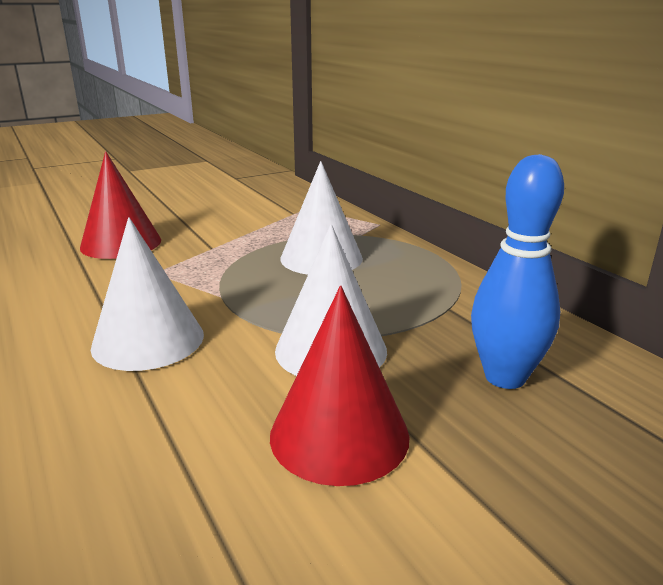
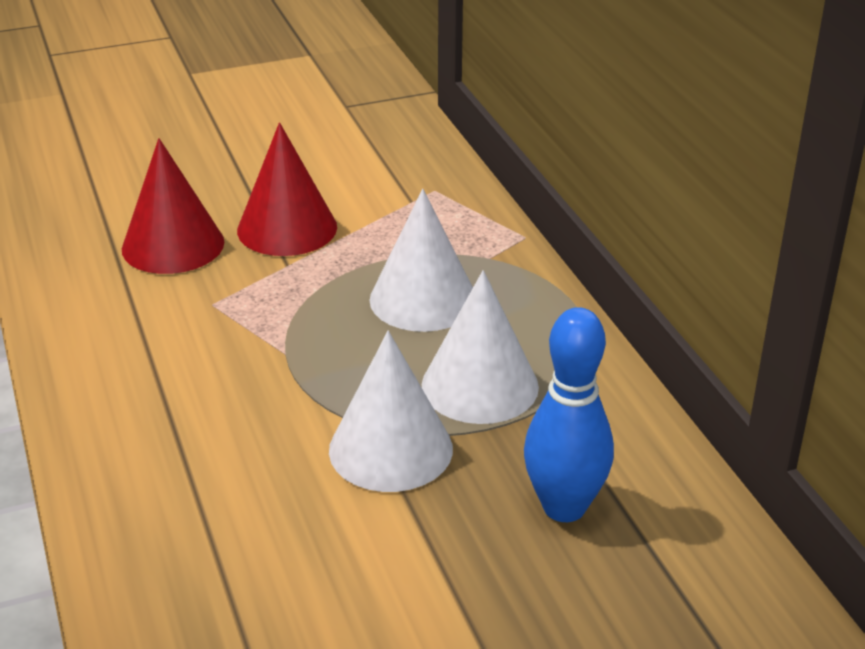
camera: 10 degrees right, 10 degrees up
(148, 340) = (197, 412): white cone -> white cone (480, 385)
(339, 434) = (368, 552): red cone -> red cone (287, 228)

